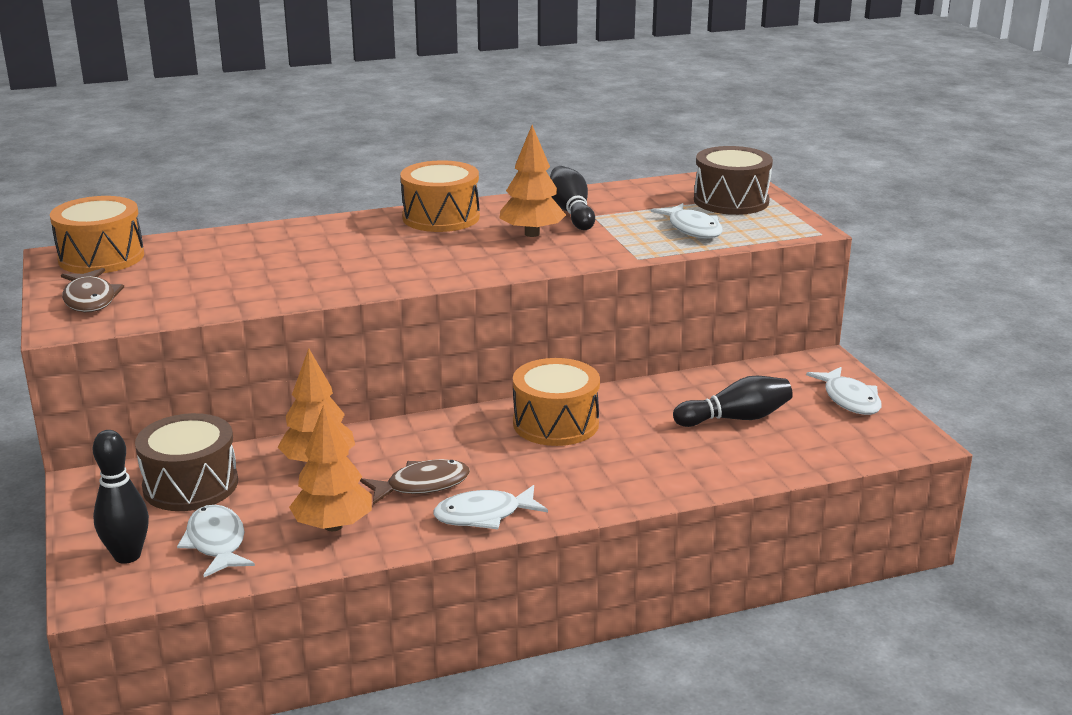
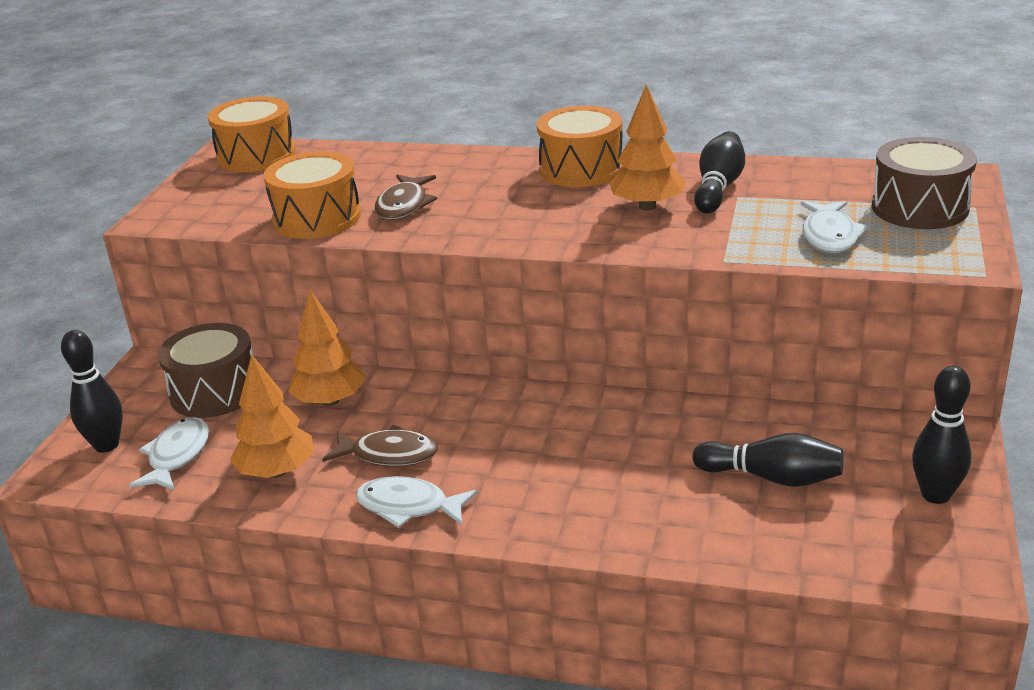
camera: 35 degrees right, 5 degrees up
(90, 299) = (200, 196): brown fish -> brown fish (404, 205)
(556, 423) = (577, 425): orange drum -> orange drum (317, 218)
(849, 399) = (935, 495): white fish -> black bowling pin

